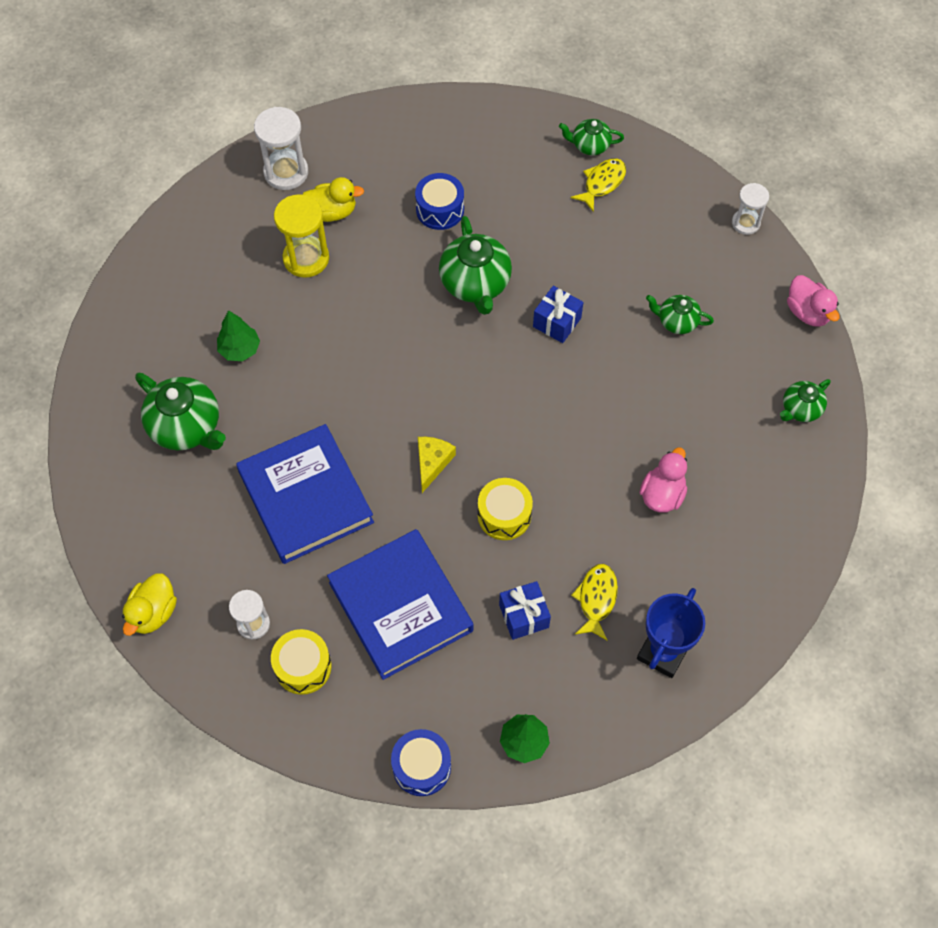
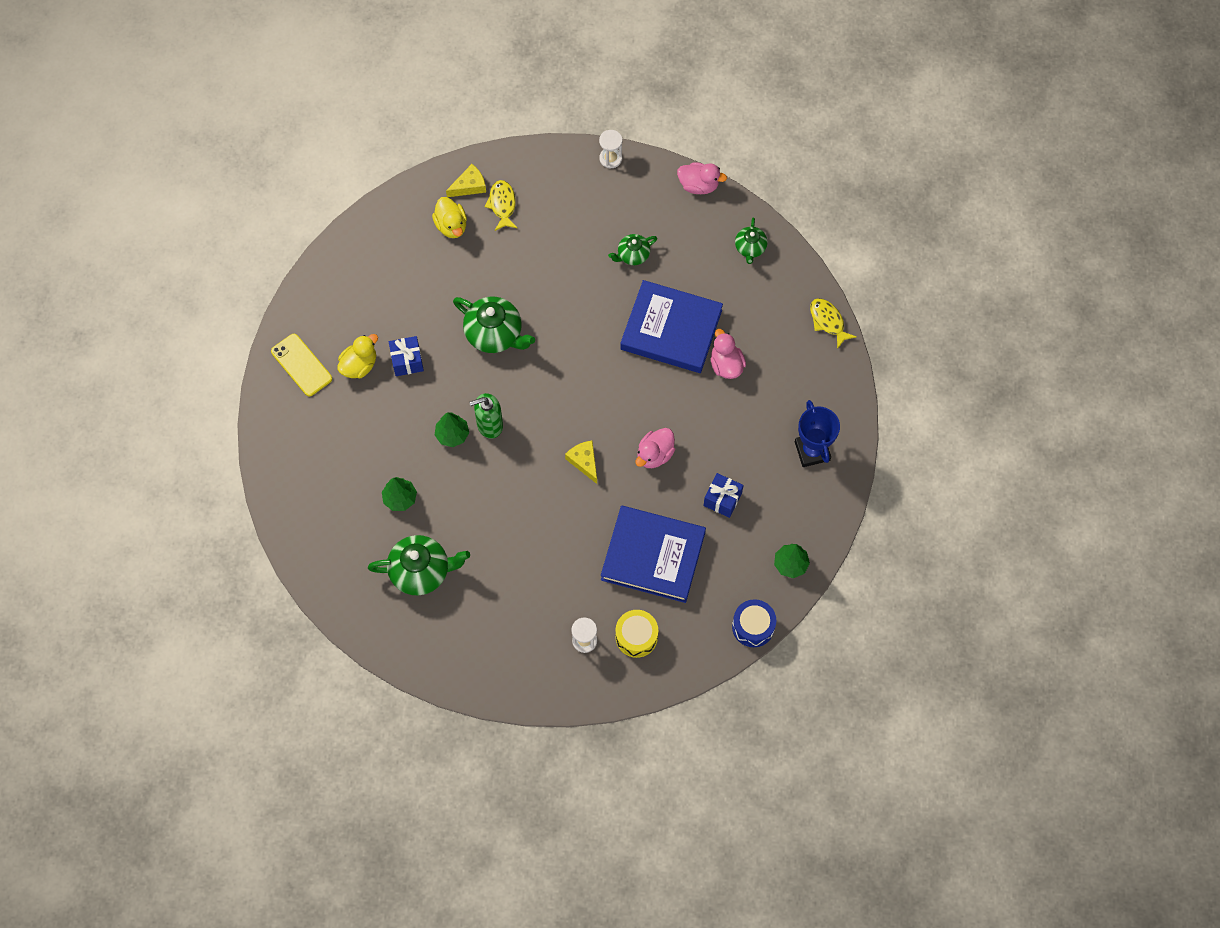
camera: 45 degrees left, 5 degrees up
(153, 612) = (523, 687): yellow duck -> yellow duck (451, 226)
(286, 172) = (301, 365): white hourglass -> yellow phone
(305, 497) = (535, 546): blue book -> blue book (671, 330)
(306, 258) = (376, 408): yellow hourglass -> none
(343, 336) = (452, 434): none -> green tree
(384, 356) = (489, 425): none -> green soap dispenser
(440, 210) = (423, 306): blue drum -> none
(504, 515) = (655, 454): yellow drum -> pink duck
(557, 322) = (566, 316): blue gift -> blue gift (407, 361)
(590, 145) = (469, 186): green teapot -> yellow cheese
(596, 599) = (750, 455): yellow fish -> yellow fish (828, 321)

